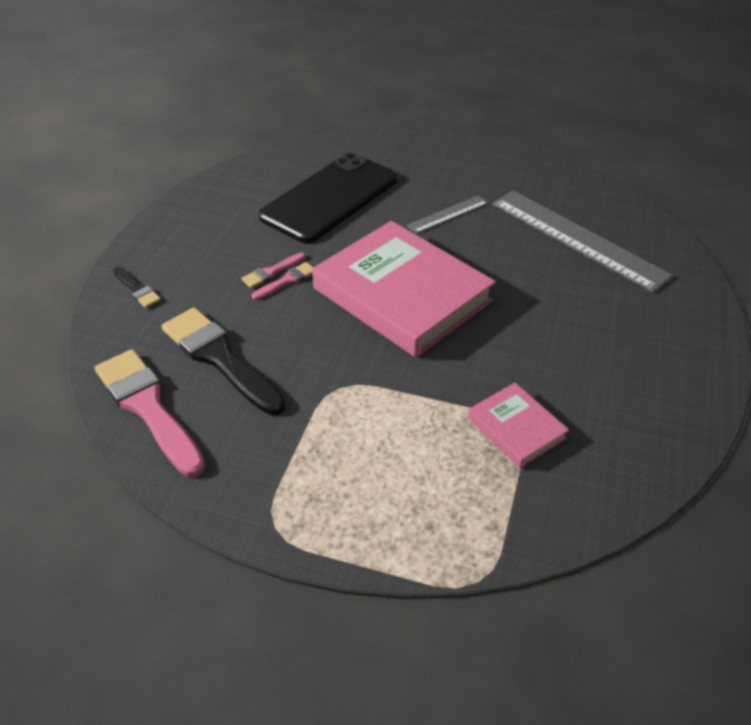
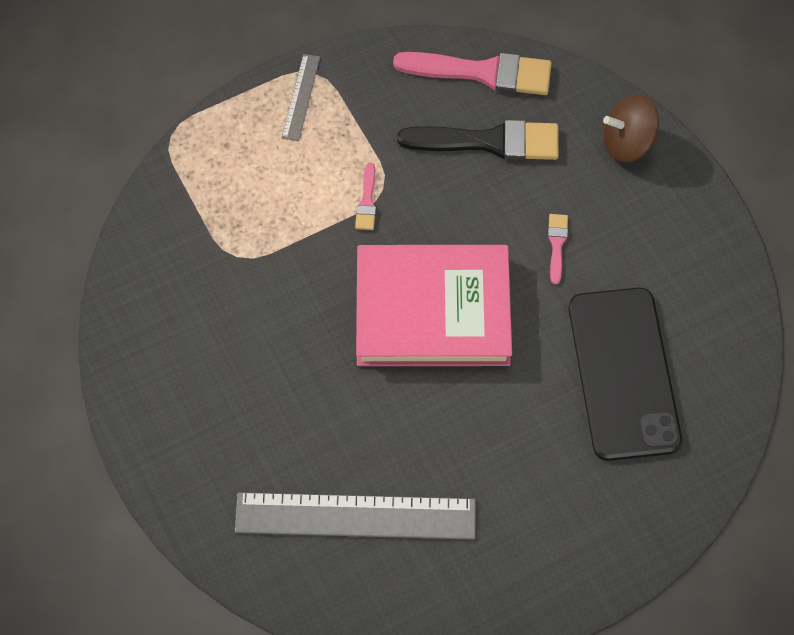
camera: 135 degrees right, 20 degrees up
(137, 289) = (627, 142): black brush -> brown spinning top
(287, 281) = (534, 246): pink brush -> pink brush (367, 201)
(447, 214) = (499, 446): grey ruler -> grey ruler (301, 97)
(516, 428) = (235, 256): pink book -> none

